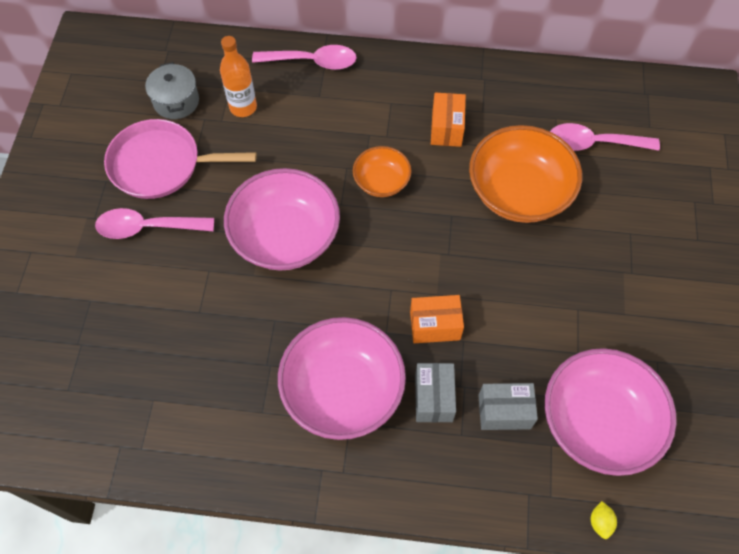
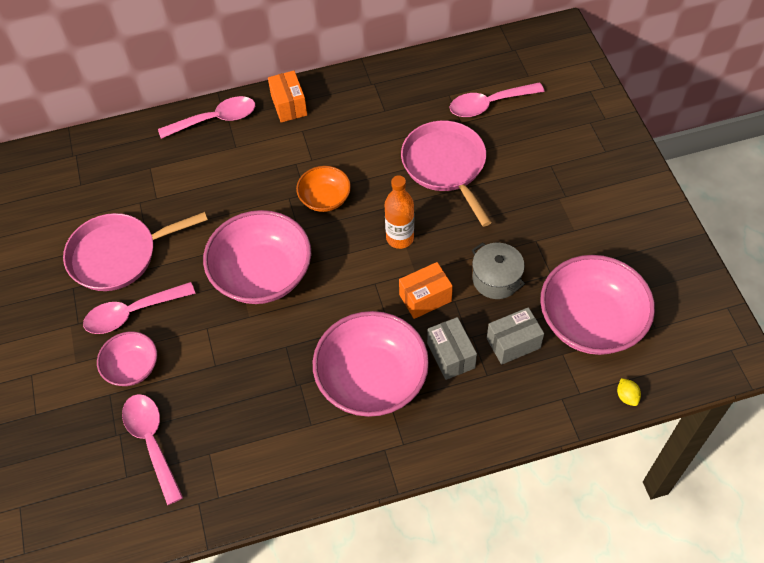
camera: 20 degrees left, 5 degrees down
(106, 365) = (151, 441): none -> pink spoon
(122, 282) = (132, 367): none -> pink bowl
(176, 101) = (106, 196): grey pot -> grey pot (496, 279)
(243, 107) = (171, 180): orange bottle -> orange bottle (400, 238)
(446, 129) = (360, 135): orange box -> orange box (289, 105)
(519, 192) = (445, 165): orange bowl -> pink pan

